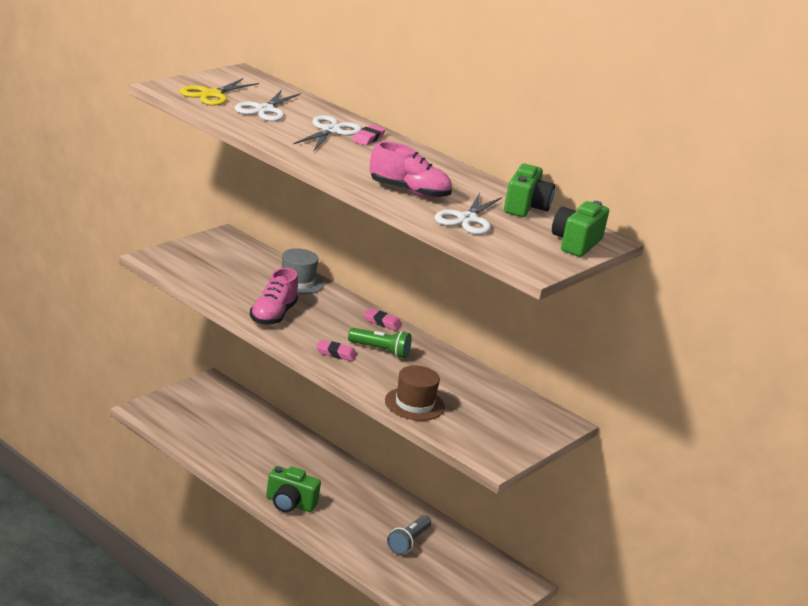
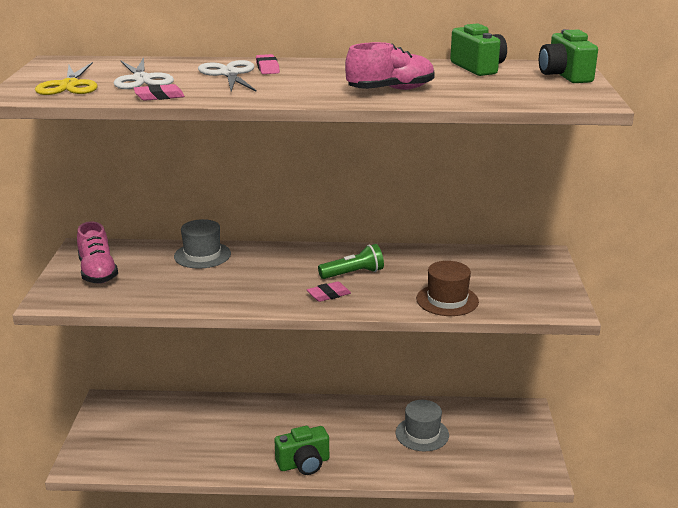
camera: 35 degrees left, 0 degrees up
(273, 315) = (230, 292): pink shoe -> pink shoe (98, 272)
(382, 322) = (315, 251): pink eraser -> pink eraser (159, 96)
(408, 542) = (422, 434): grey flashlight -> grey hat
(467, 219) = (473, 90): white scissors -> none

